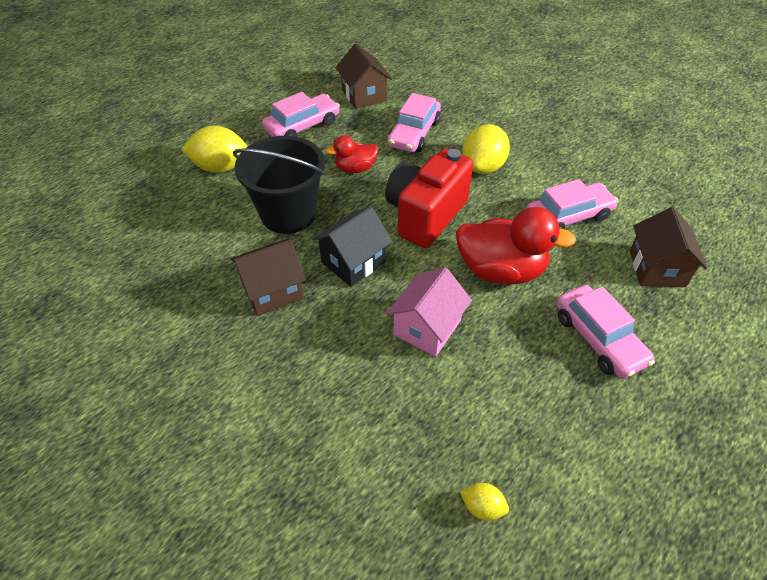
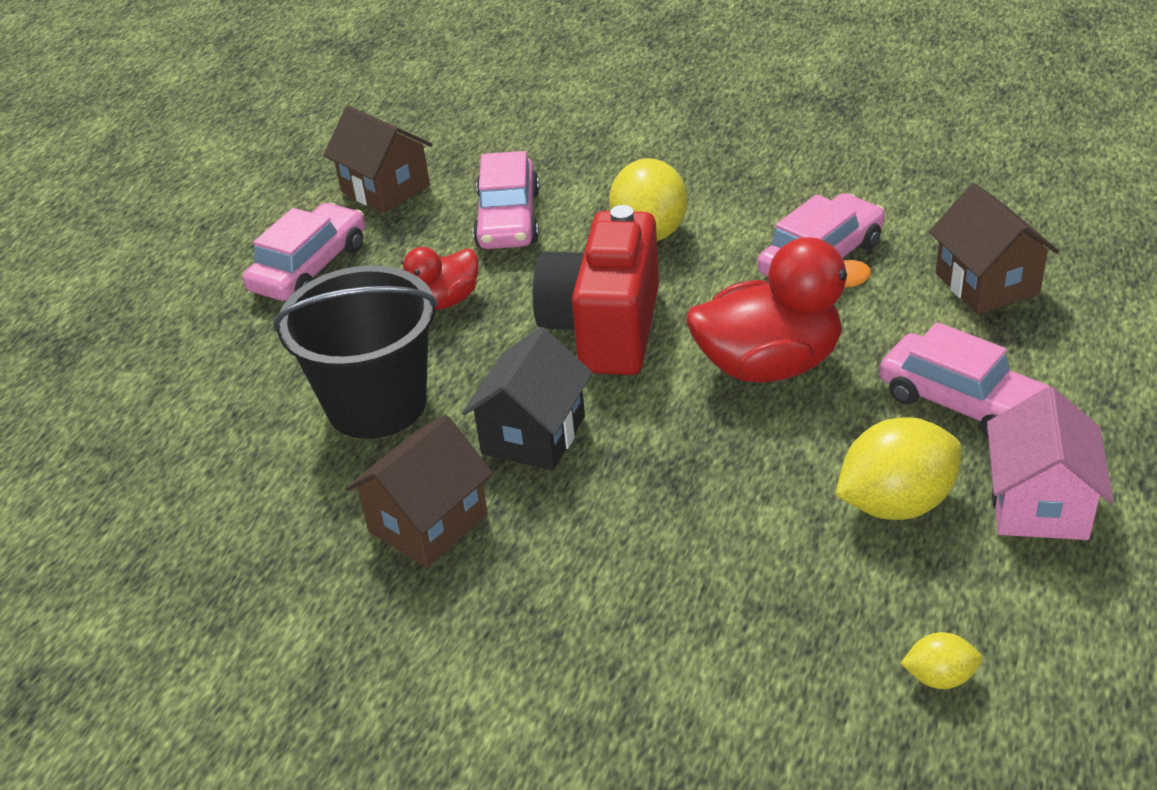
camera: 20 degrees left, 10 degrees down
(220, 167) = (205, 376): yellow lemon -> yellow lemon (896, 503)
(427, 327) = (709, 481): pink house -> pink house (1039, 504)

